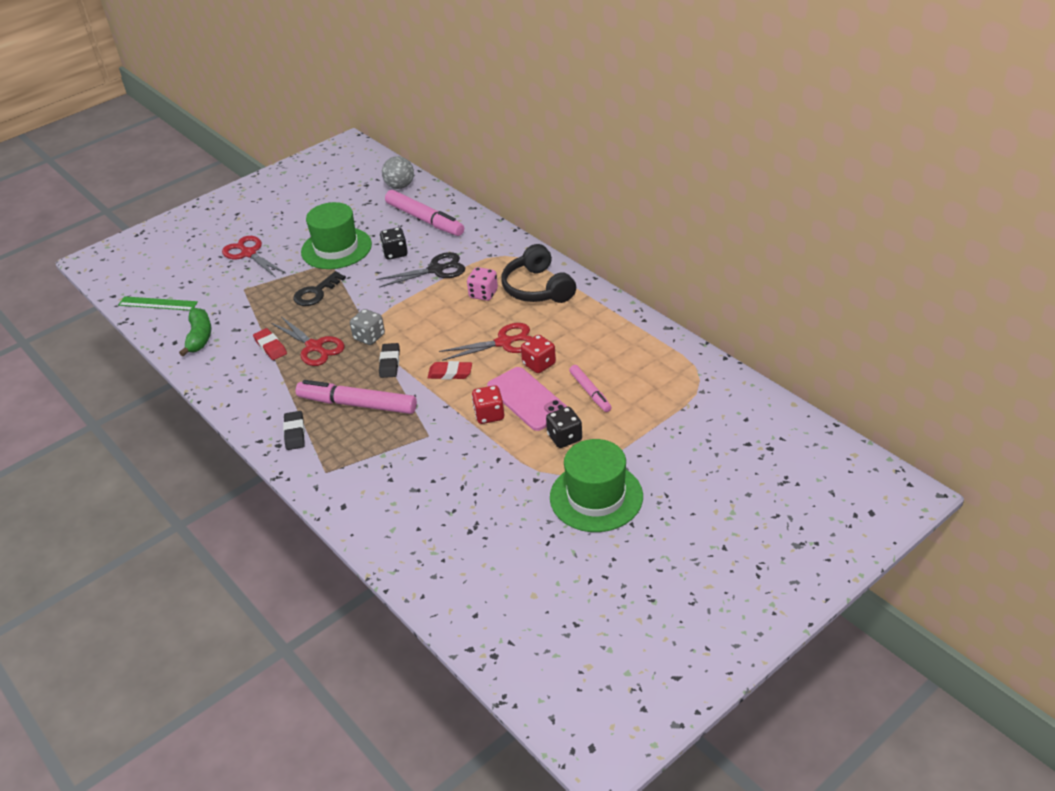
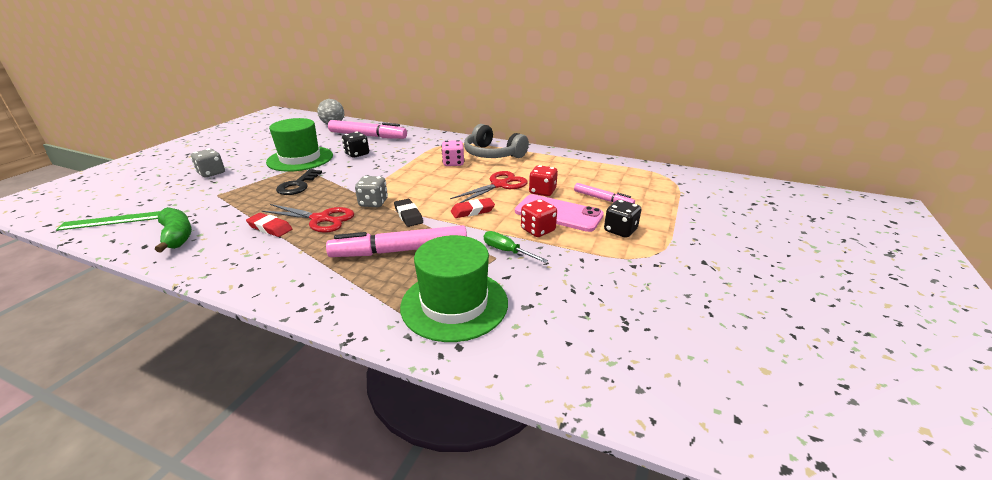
camera: 30 degrees left, 10 degrees down
(249, 253) = (211, 173): red scissors -> grey dice
(294, 433) = (344, 290): black eraser -> none
(436, 270) = (401, 157): black scissors -> none
(442, 431) = (506, 251): none -> green screwdriver
(537, 288) = (493, 154): black headphones -> grey headphones
(596, 497) = (701, 264): green hat -> green hat (454, 304)

